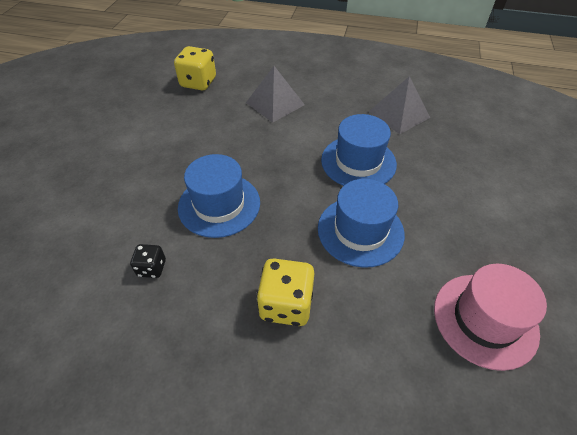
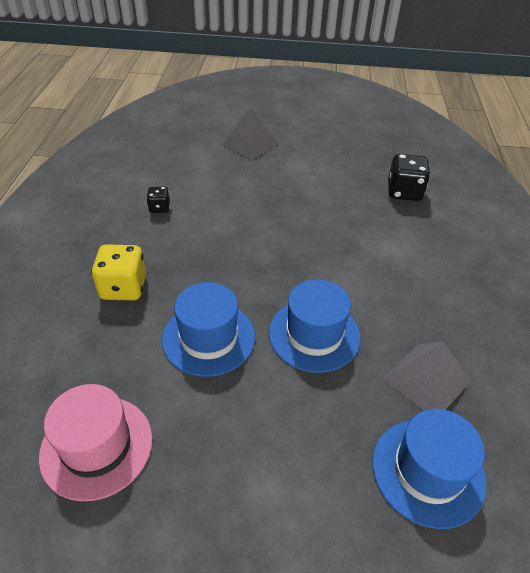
camera: 80 degrees right, 5 degrees down
(198, 83) = (404, 192): yellow dice -> black dice
(219, 205) = (229, 233): blue hat -> blue hat (428, 471)
(275, 103) = (394, 254): grey pyramid -> grey pyramid (250, 144)

